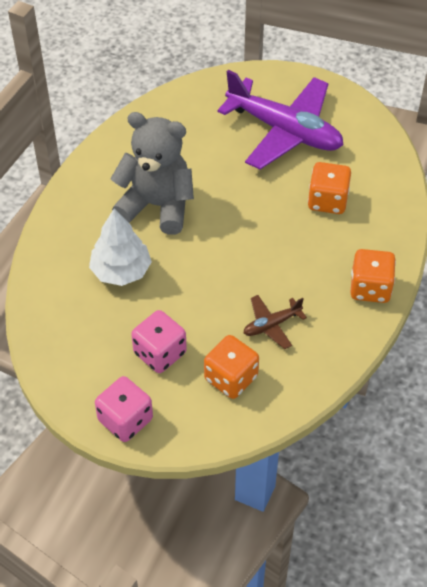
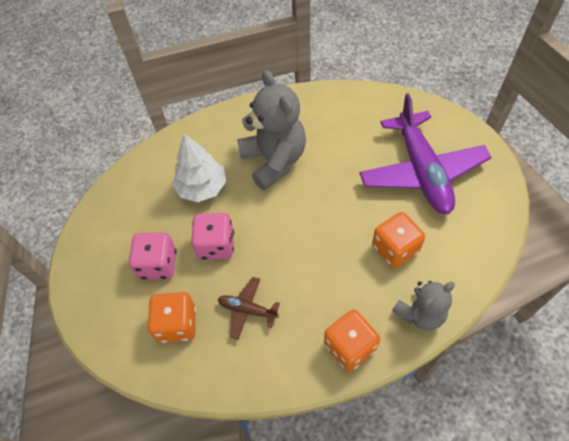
camera: 50 degrees right, 5 degrees up
(125, 420) = (87, 292): pink dice -> pink dice (216, 245)
(391, 230) = (420, 314): none -> grey teddy bear

